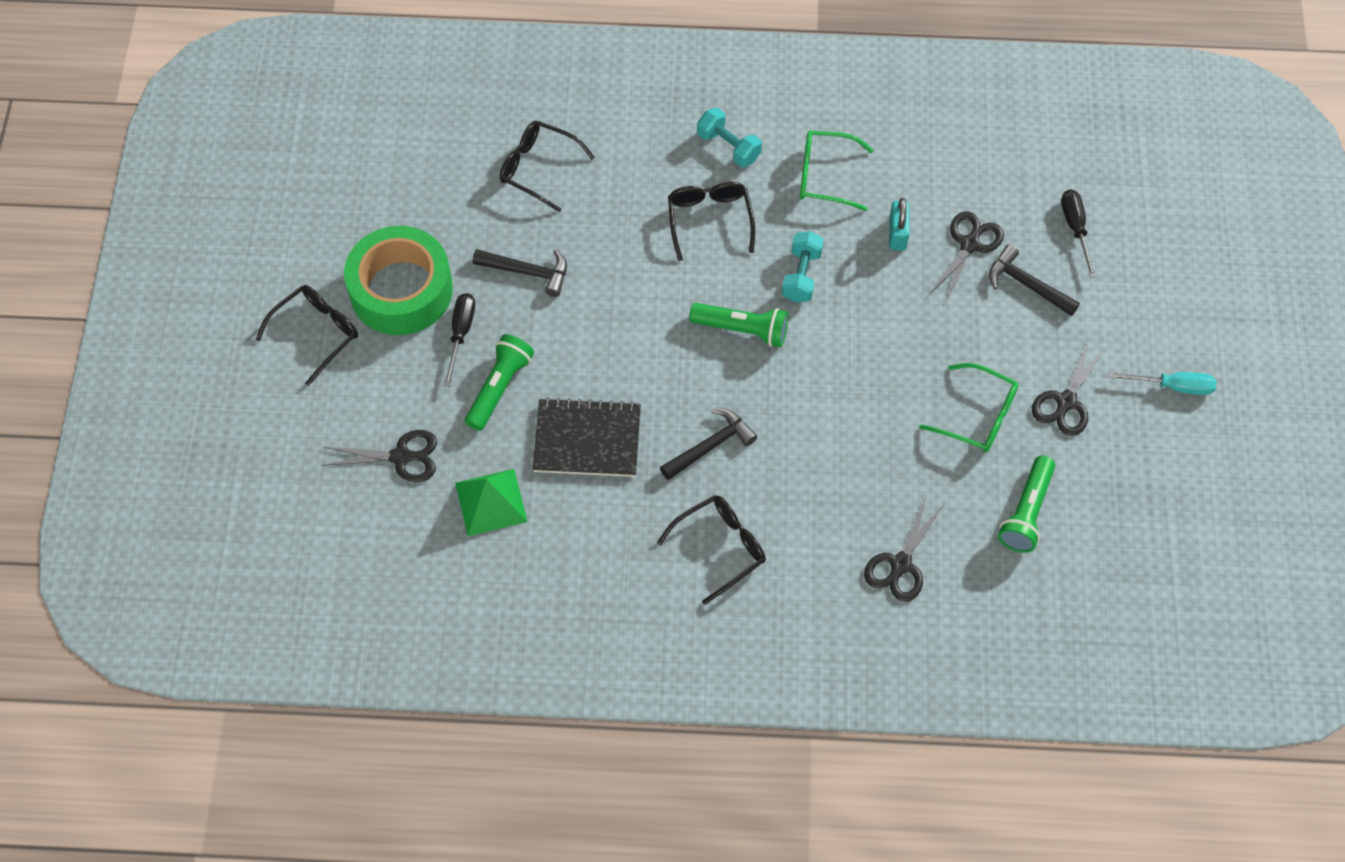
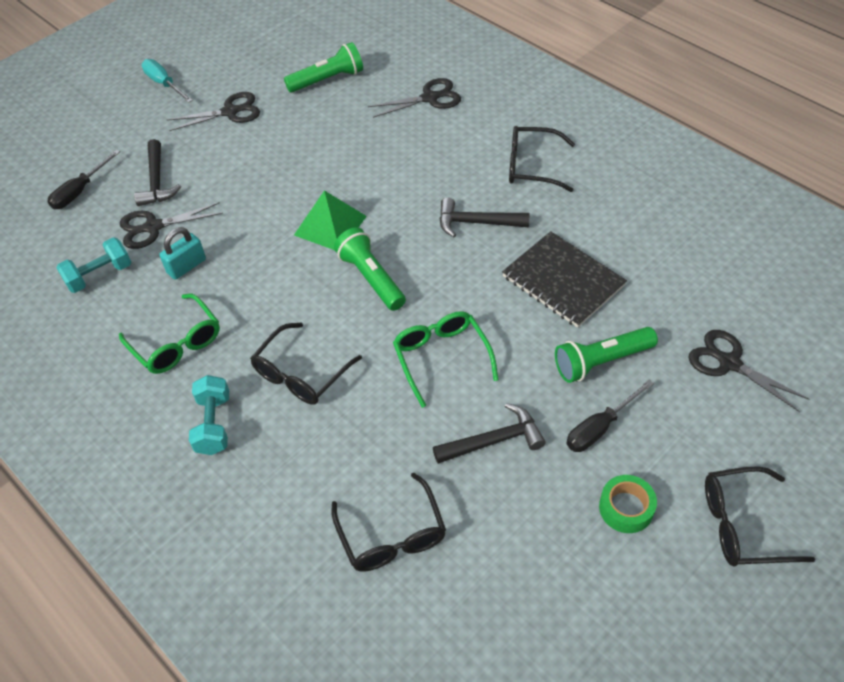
camera: 135 degrees left, 10 degrees down
(401, 290) = (626, 508): green tape -> green tape, size x0.44
(491, 502) = (675, 286): green pyramid -> green pyramid (330, 225)
(527, 272) = (493, 440): black hammer -> black hammer turned 105 degrees clockwise
(801, 275) = (286, 285): turquoise dumbbell -> turquoise dumbbell (99, 275)
(978, 416) = (288, 136): green glasses -> green glasses (441, 358)

